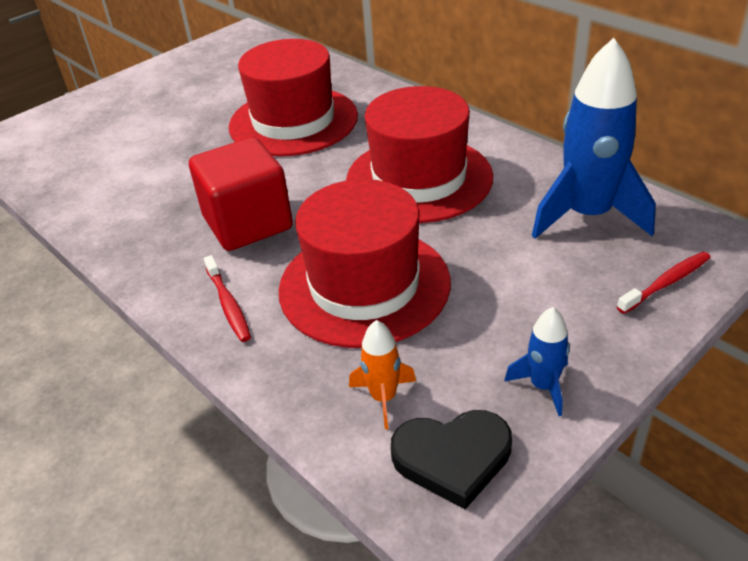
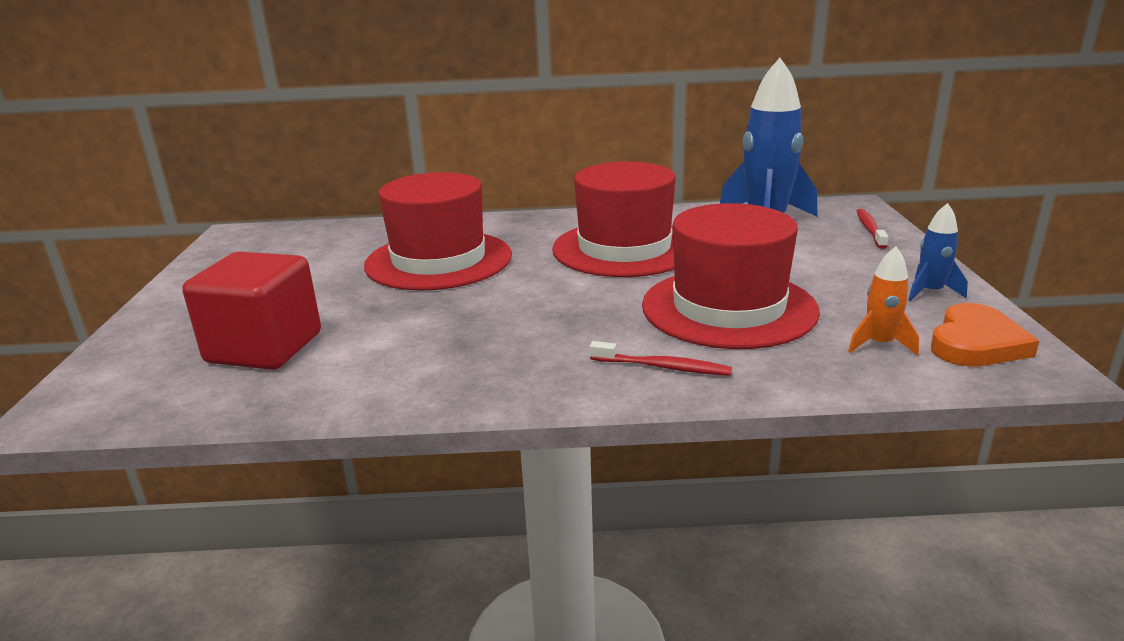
camera: 50 degrees left, 15 degrees down
(248, 223) = (555, 323): red cube -> red cube (264, 348)
(452, 458) = (976, 343): black heart -> orange heart

